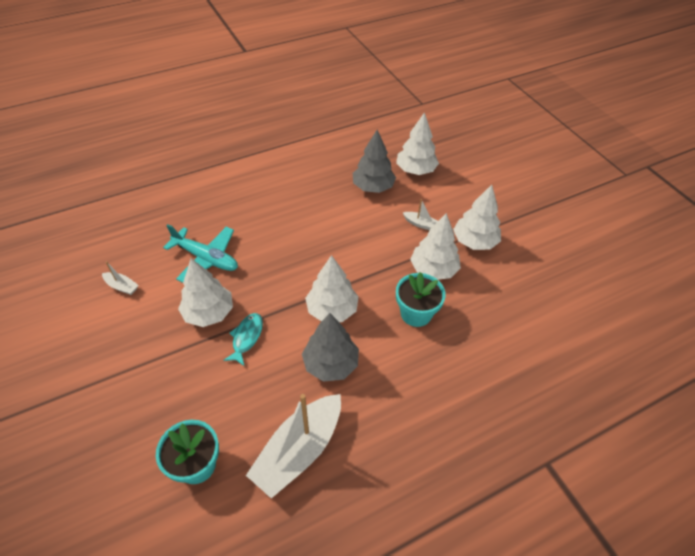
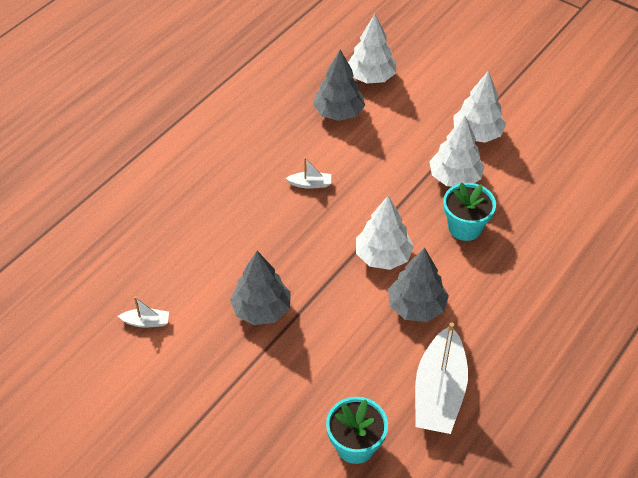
camera: 25 degrees left, 0 degrees up
(206, 258) = (215, 257): turquoise plane -> none
(209, 313) = (261, 309): white tree -> grey tree
(246, 338) = (318, 317): turquoise fish -> none
(421, 224) = (413, 135): white boat -> white boat (310, 184)

